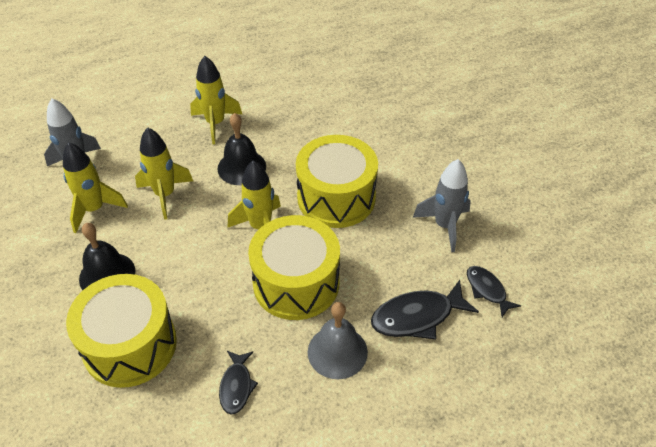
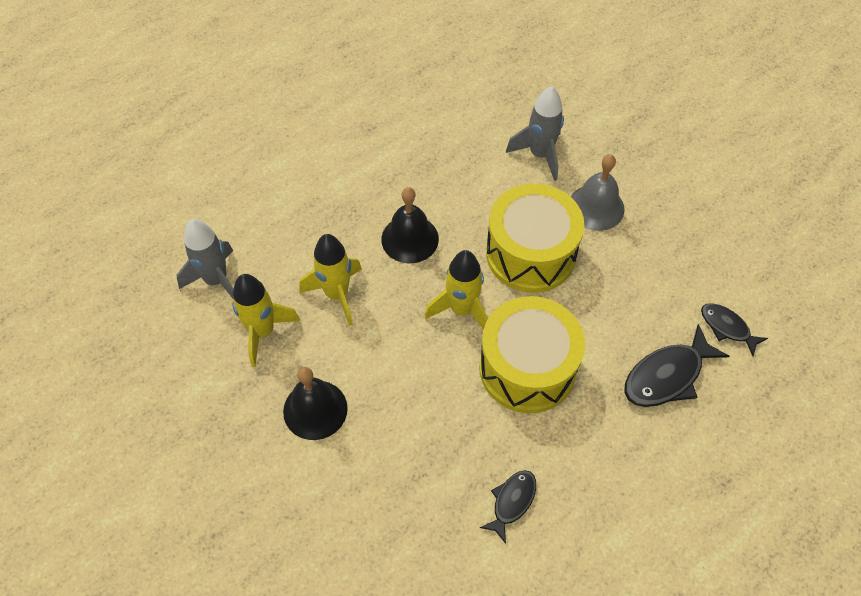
camera: 15 degrees left, 10 degrees up
(130, 345) = (378, 485): yellow drum -> none
(215, 124) = (356, 188): yellow rocket -> none
(236, 386) = (512, 502): black fish -> black fish turned 135 degrees counterclockwise
(337, 352) = (600, 436): grey bell -> grey bell (596, 207)
(444, 226) = (658, 262): grey rocket -> grey rocket (540, 155)

